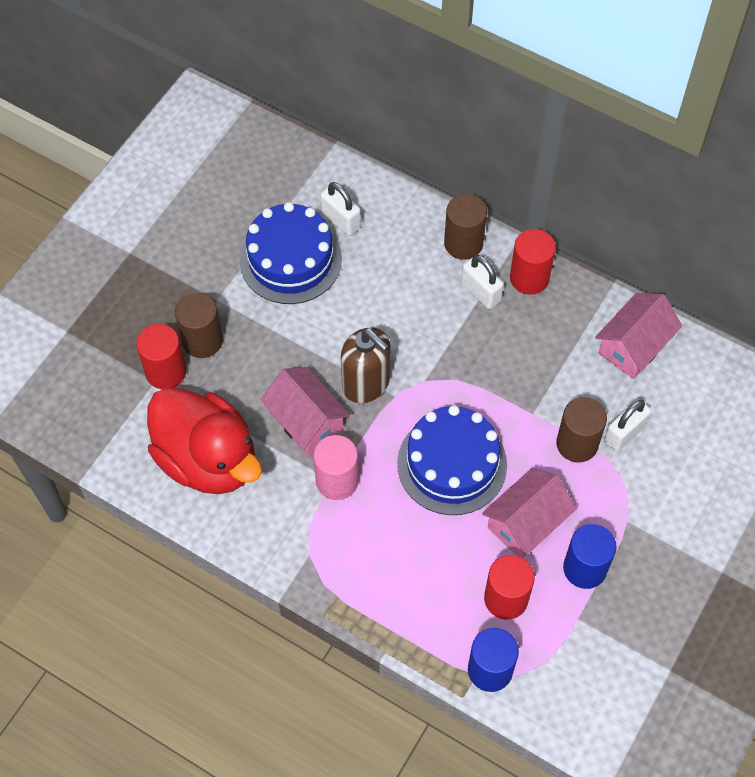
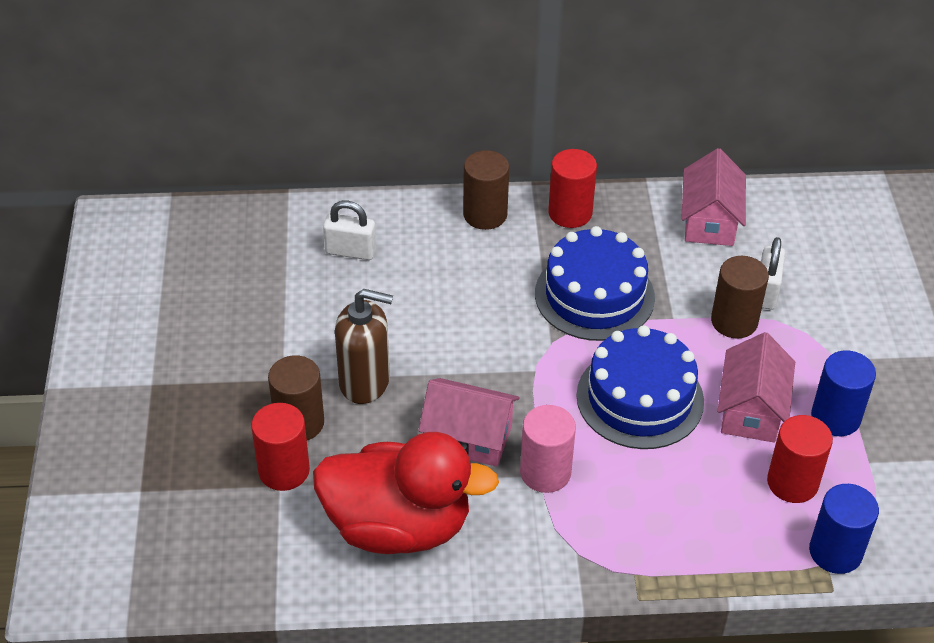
camera: 35 degrees left, 15 degrees down
(290, 260) = (329, 308): blue cake -> blue cake (594, 295)
(366, 384) = (498, 374): brown soap dispenser -> brown soap dispenser (365, 382)
(480, 292) = (536, 245): white padlock -> none

